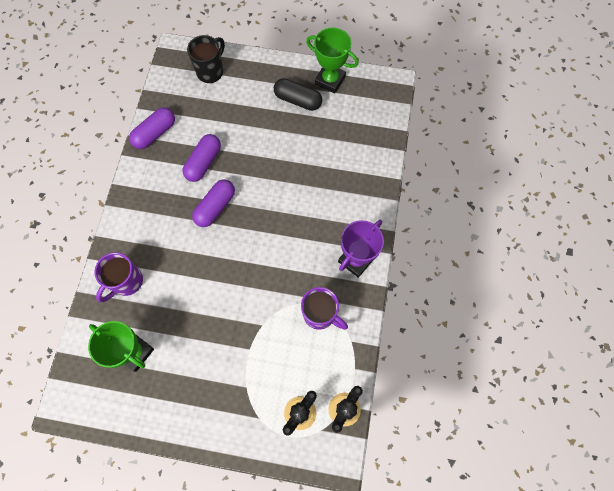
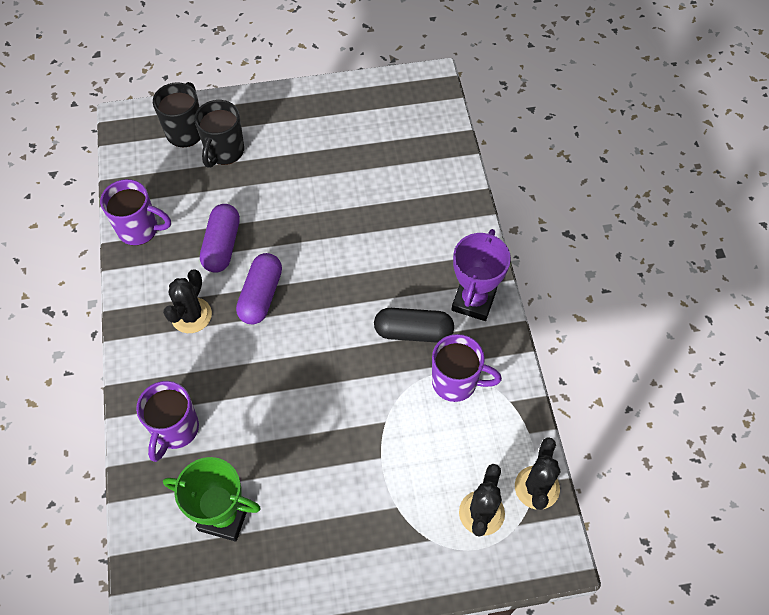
camera: 20 degrees left, 10 degrees down
(155, 133) = (139, 229): purple capsule -> purple mug
(165, 206) = (191, 315): none -> black cactus
(230, 94) = (224, 152): none -> black mug
(298, 100) = (317, 133): black capsule -> black capsule (413, 332)
(330, 80) = (349, 98): green trophy -> none

